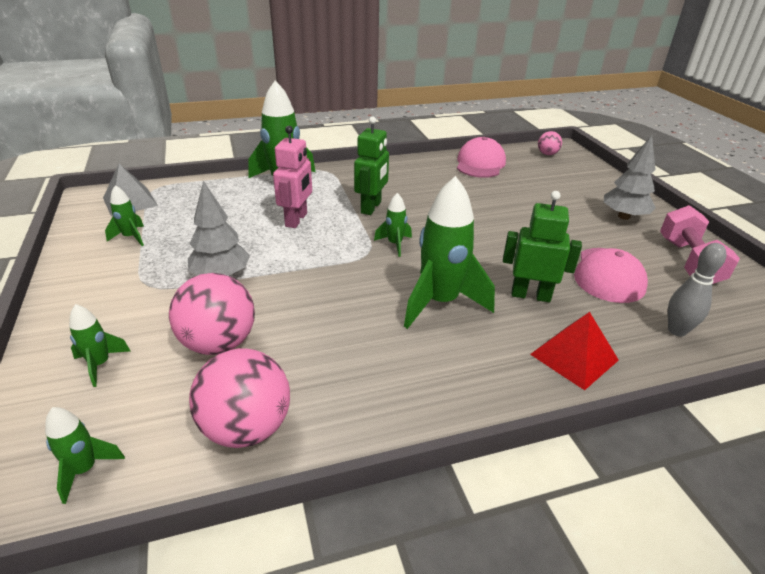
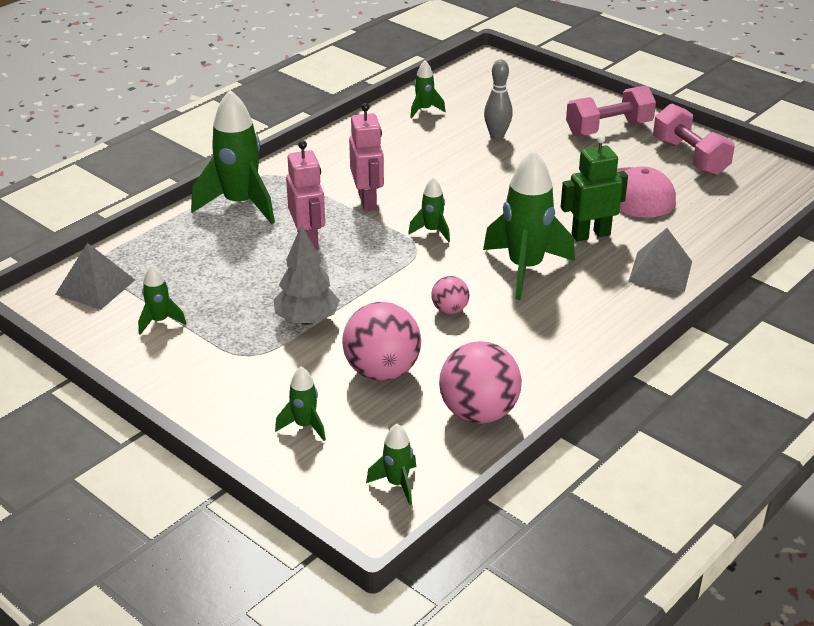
camera: 30 degrees left, 0 degrees up
(371, 207) = (368, 201): green robot -> pink robot
(480, 163) = (424, 110): pink cap -> green rocket
(547, 154) = (481, 75): pink ball -> pink ball (450, 310)
(574, 357) = (660, 271): red pyramid -> grey pyramid
(623, 216) = (609, 129): grey tree -> pink dumbbell
(677, 330) = (717, 222): grey bowling pin -> grey bowling pin (497, 136)

